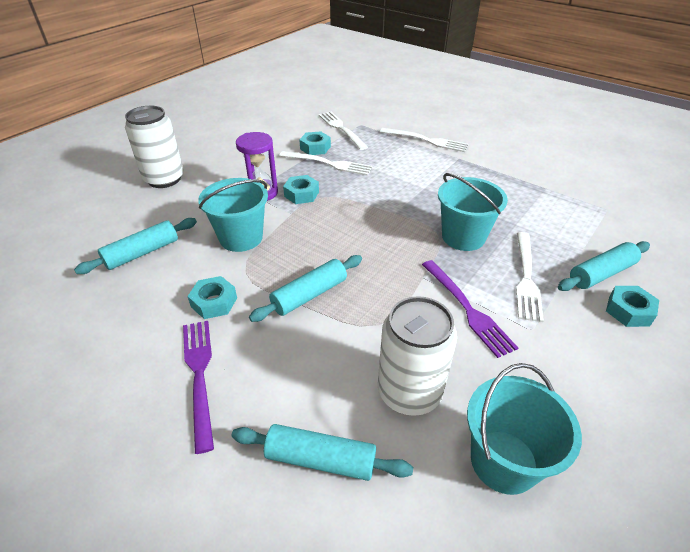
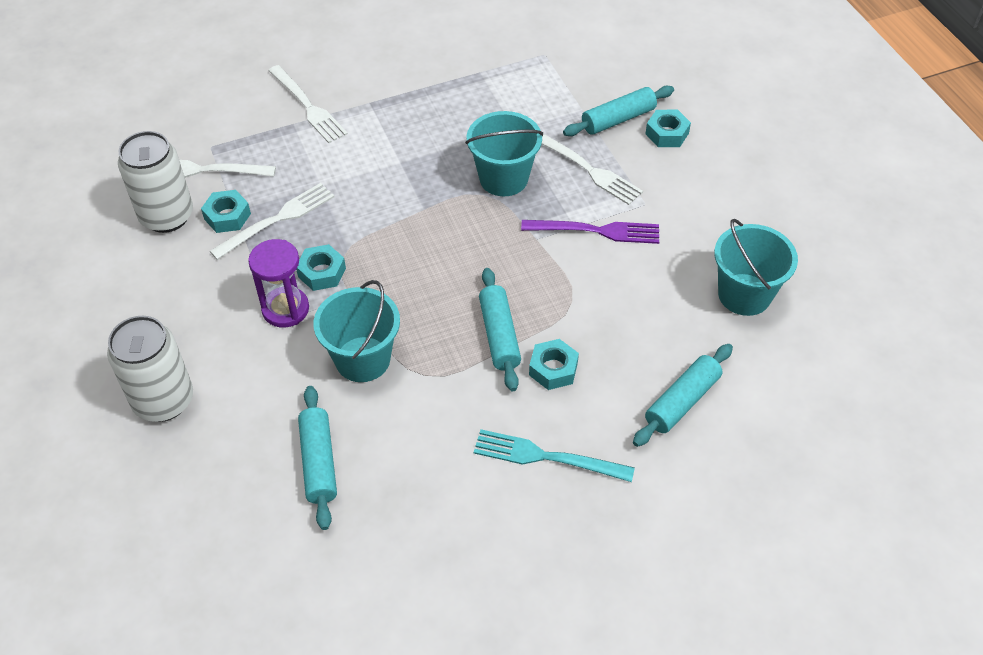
camera: 60 degrees left, 10 degrees up
(199, 374) = (545, 457): purple fork -> turquoise fork
(214, 302) = (455, 417): turquoise nut -> turquoise nut (553, 369)
(409, 392) = (656, 317): white can -> white can (167, 216)
(427, 140) = (309, 107): white fork -> white fork turned 90 degrees clockwise
(601, 274) = (618, 119): turquoise rolling pin -> turquoise rolling pin turned 60 degrees clockwise

